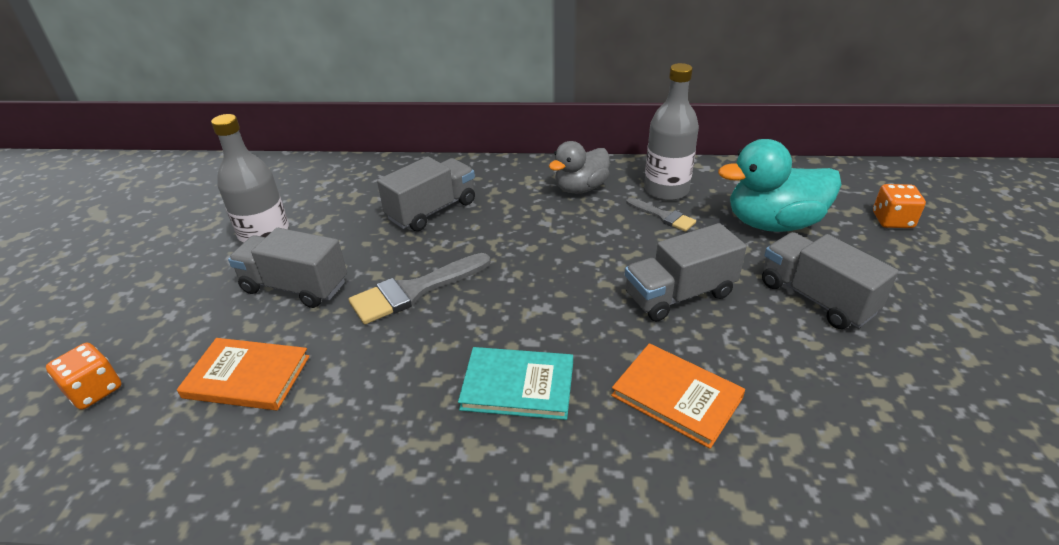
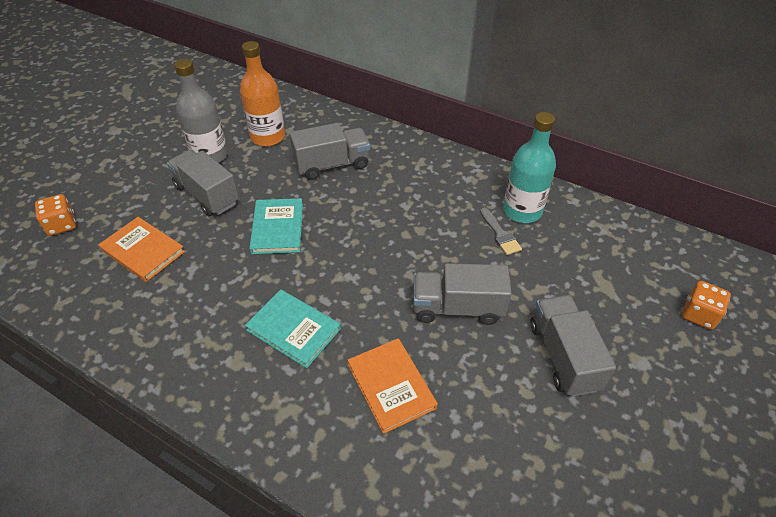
camera: 25 degrees right, 10 degrees up
(332, 207) = (268, 137): none -> orange bottle
(414, 290) = (277, 228): grey brush -> turquoise book
(580, 188) = (454, 184): grey duck -> none
(666, 190) = (522, 211): grey bottle -> turquoise bottle
(772, 224) = (586, 276): turquoise duck -> none

